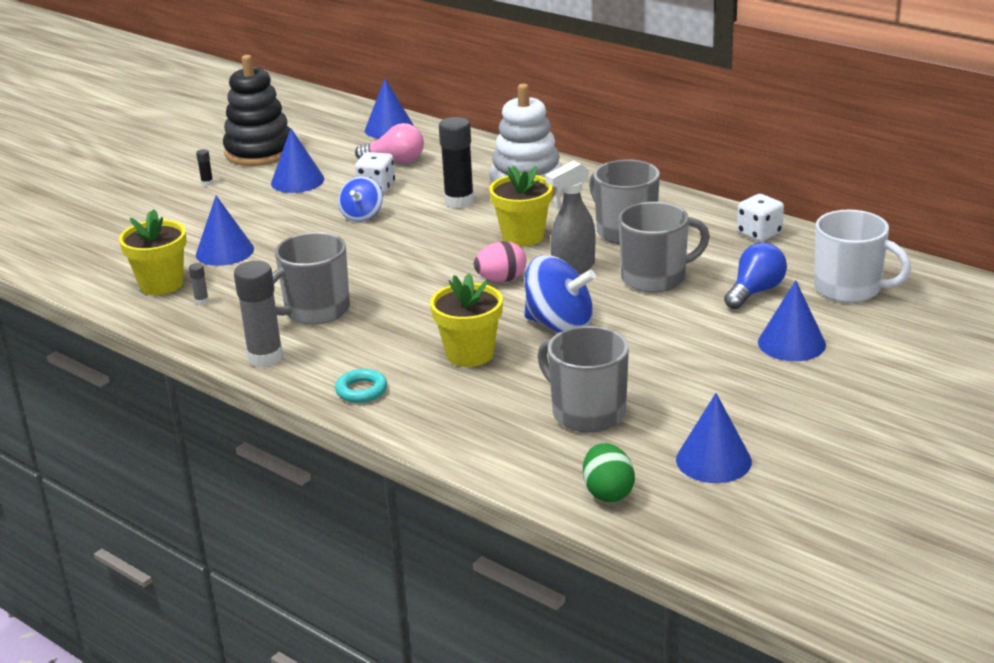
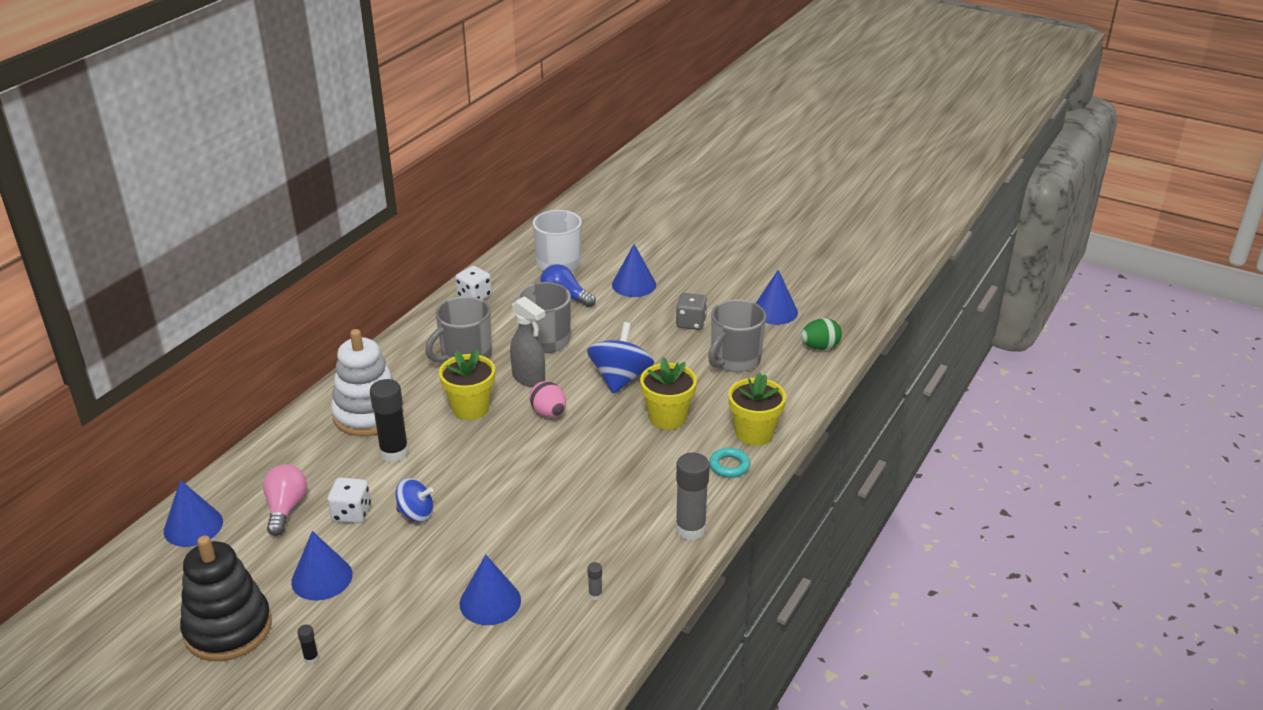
camera: 100 degrees left, 5 degrees up
(161, 284) = (562, 635): yellow flower pot -> yellow flower pot (754, 433)
(315, 311) = (608, 513): grey mug -> none
(685, 384) = (691, 323): none -> grey dice

